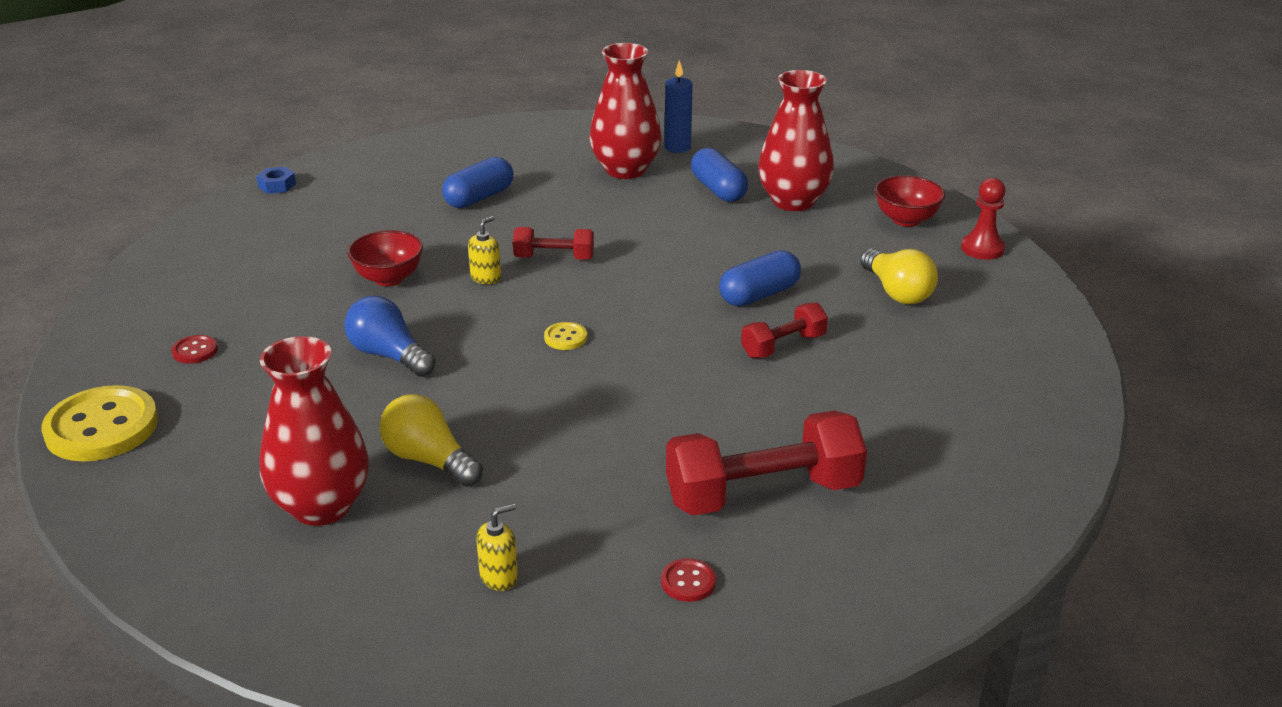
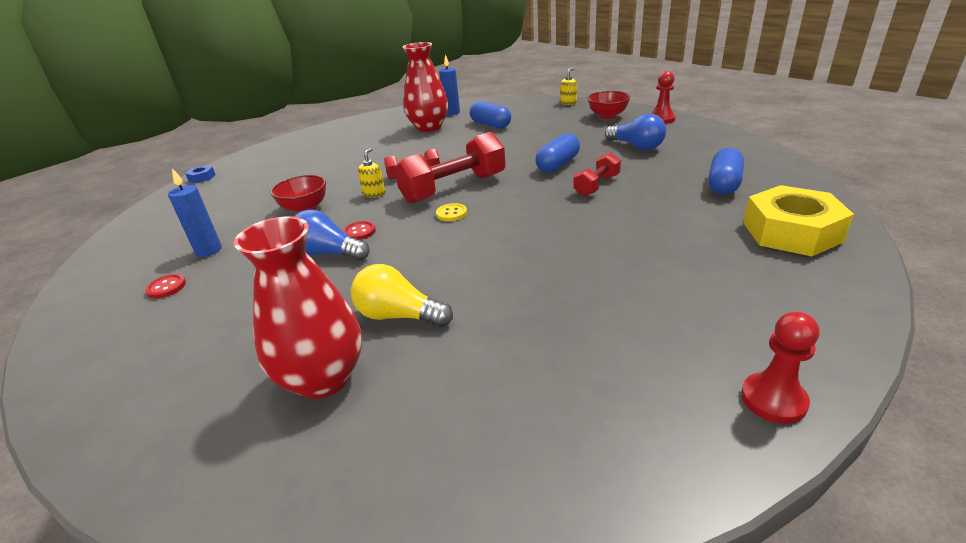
camera: 15 degrees left, 0 degrees up
(102, 427) = (90, 367): yellow button -> none
(254, 311) = (209, 250): none -> blue candle
(479, 198) = (345, 157): blue capsule -> blue capsule (723, 184)
(499, 577) = (516, 394): yellow soap dispenser -> yellow soap dispenser (568, 103)
(688, 582) = (673, 350): red button -> red button (359, 232)
(742, 657) = (773, 399): none -> red pawn
(763, 493) = (667, 271): red dumbbell -> red dumbbell (454, 188)
(793, 201) = (538, 121): red vase -> none
(897, 292) = (636, 146): yellow light bulb -> blue light bulb
(966, 487) = (791, 232): none -> yellow nut

